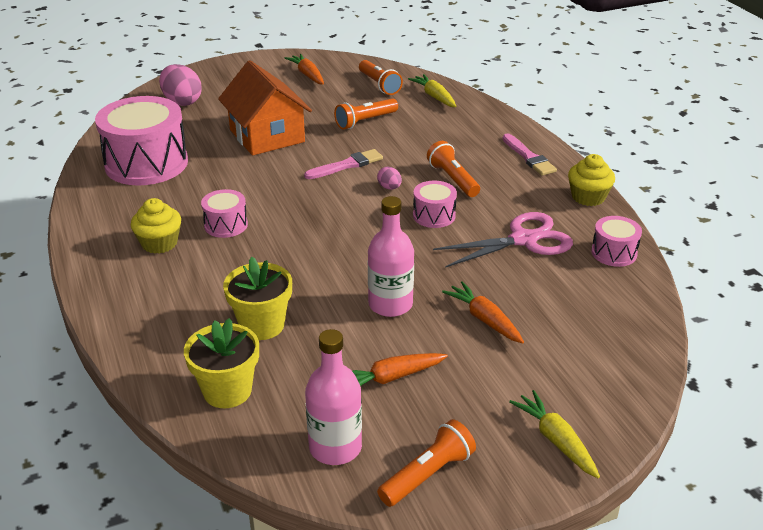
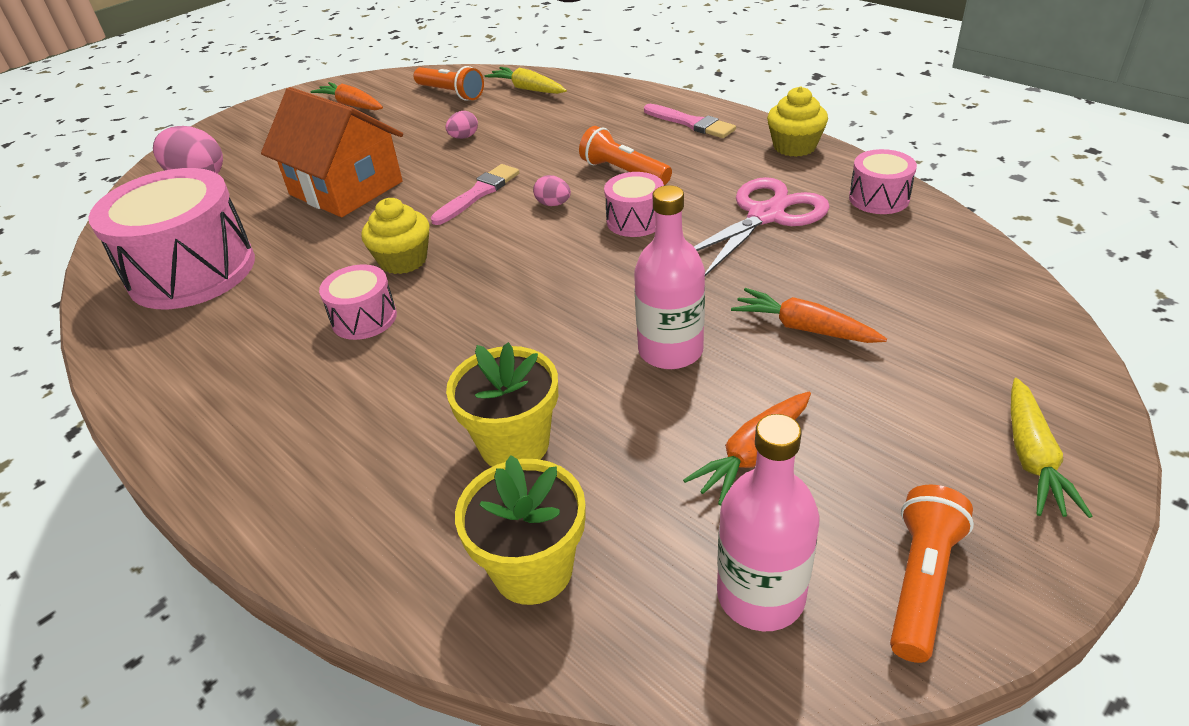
camera: 20 degrees left, 5 degrees up
(159, 243) = (279, 376): yellow cupcake -> yellow cupcake (403, 260)
(365, 121) = (464, 137): orange flashlight -> pink egg
(555, 440) = (1032, 458): yellow carrot -> yellow carrot turned 120 degrees counterclockwise

